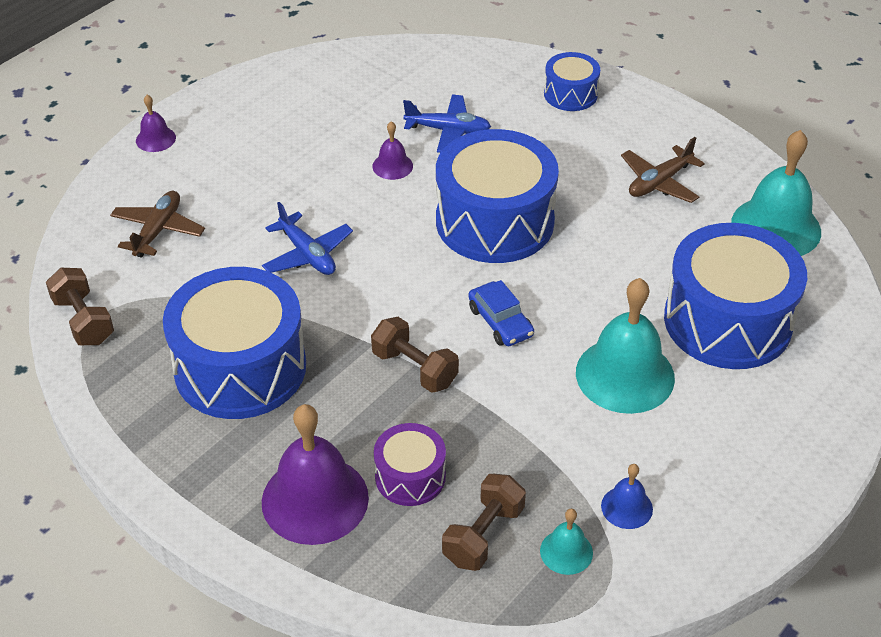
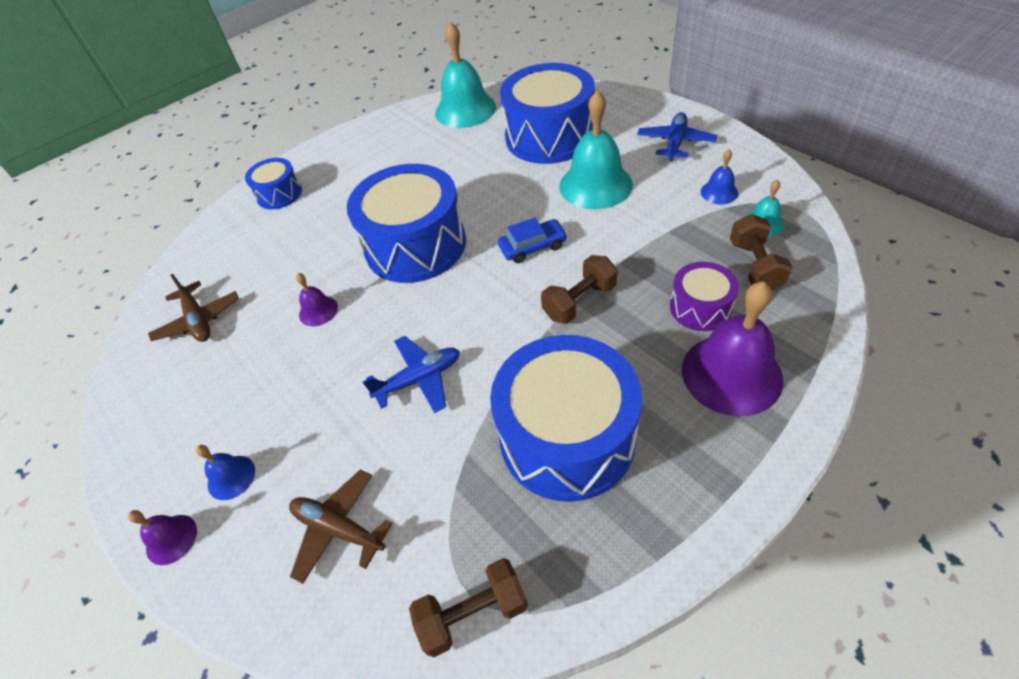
camera: 75 degrees left, 5 degrees up
(207, 156) = (231, 477): none -> blue bell
(448, 130) = (287, 270): blue plane -> blue plane (675, 143)
(483, 535) = (755, 266): brown dumbbell -> brown dumbbell turned 45 degrees clockwise
(659, 182) = (402, 156): brown plane -> brown plane (198, 320)

